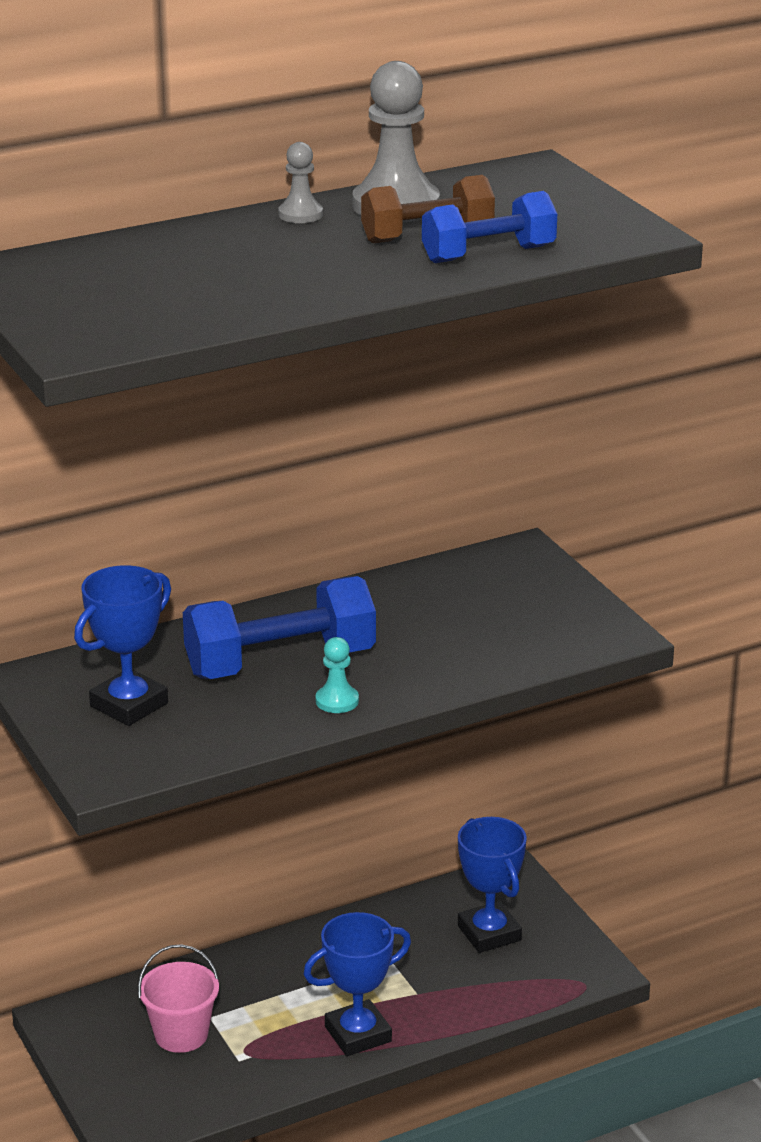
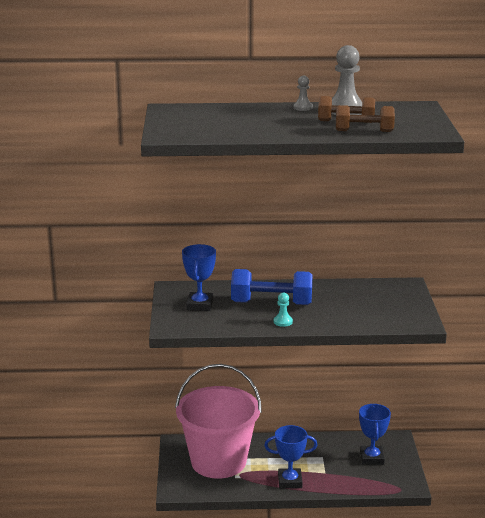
camera: 25 degrees right, 5 degrees down
(129, 705) = (200, 305): blue trophy -> blue trophy turned 60 degrees counterclockwise
(181, 1034) = (218, 461): pink bucket -> pink bucket, size x2.37
(488, 254) = (364, 131): blue dumbbell -> brown dumbbell

